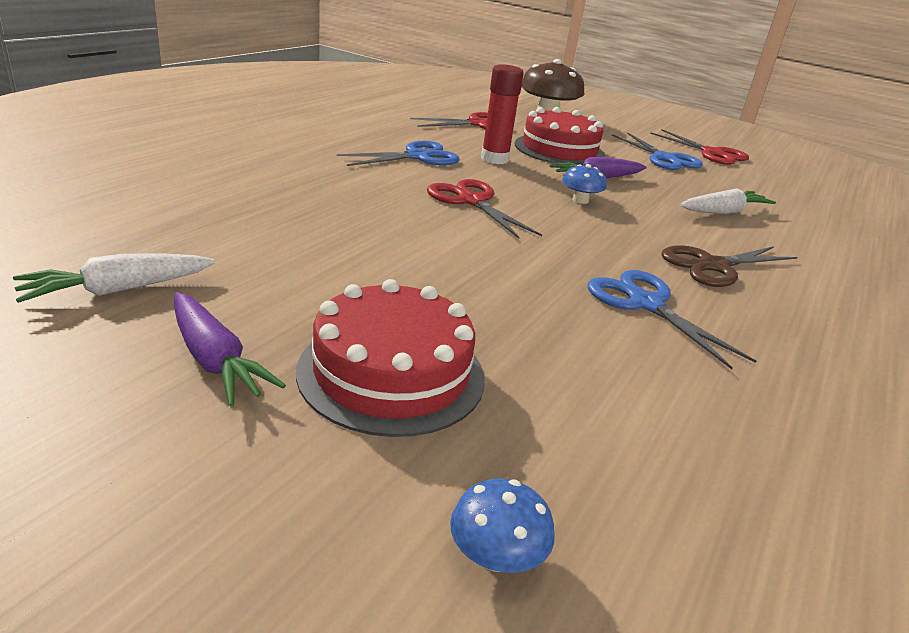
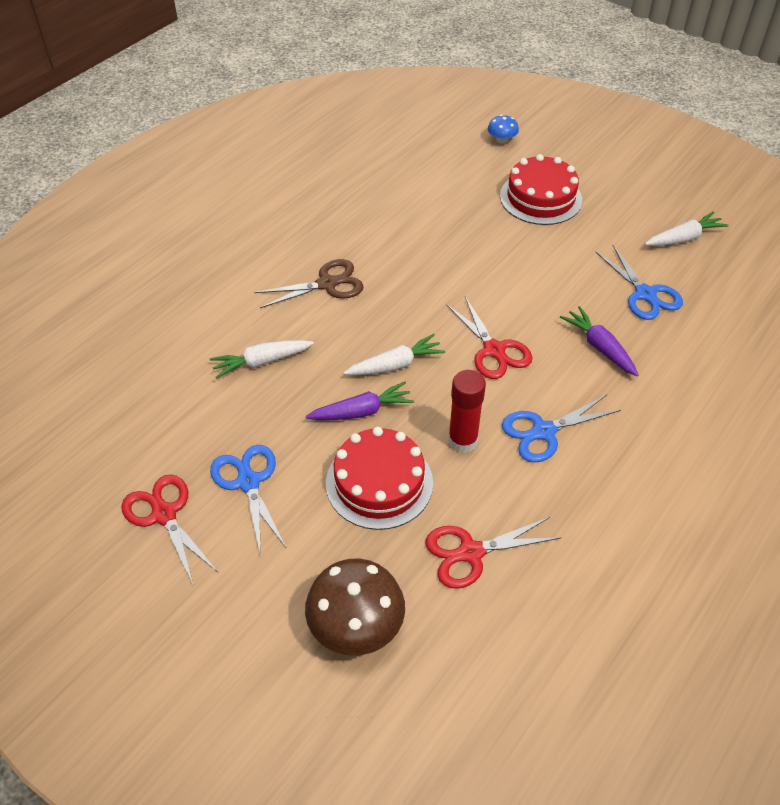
camera: 170 degrees left, 20 degrees up
(215, 360) = (617, 201): purple carrot -> purple carrot (599, 347)
(580, 200) = (395, 365): blue mushroom -> white carrot
(645, 303) = (398, 246): blue scissors -> blue scissors (645, 294)

